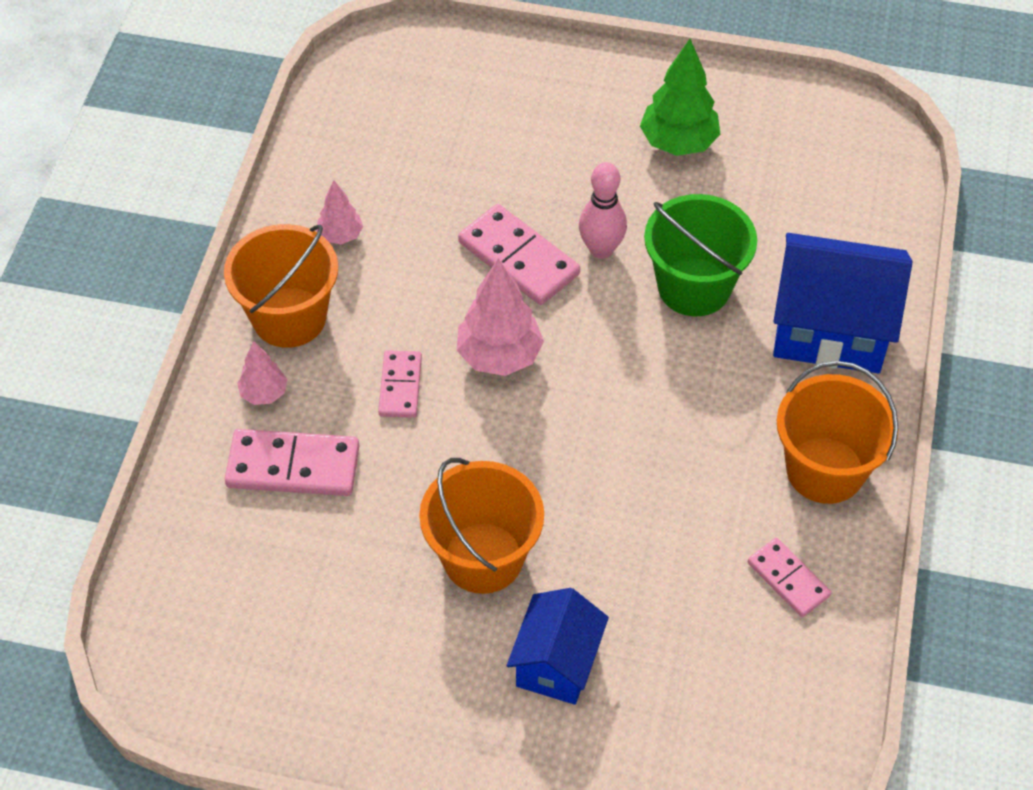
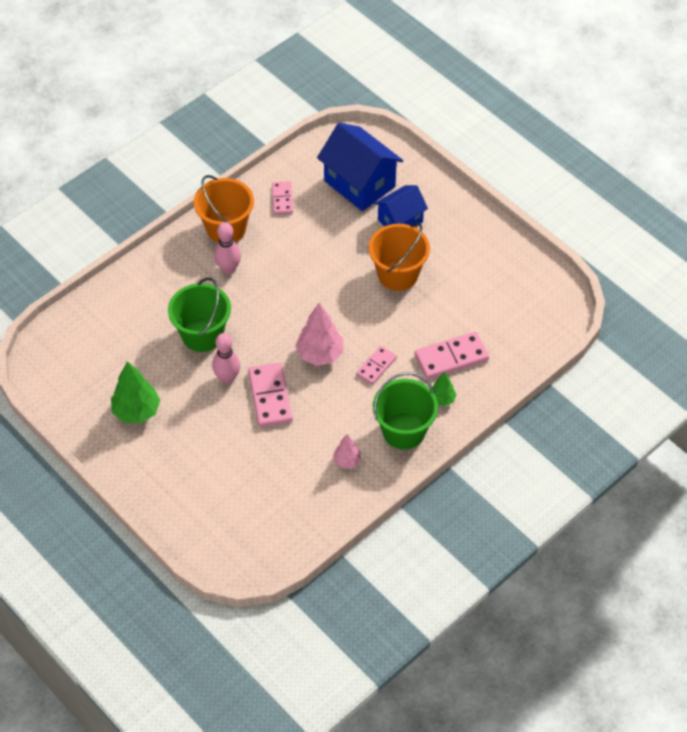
camera: 145 degrees left, 0 degrees up
(264, 393) = (442, 399): pink tree -> green tree
(289, 317) = (403, 431): orange bucket -> green bucket
(293, 466) = (451, 357): pink domino -> pink domino turned 60 degrees counterclockwise
(755, 406) = (228, 268): none -> pink bowling pin
(830, 330) = (162, 281): blue house -> blue house (359, 184)

